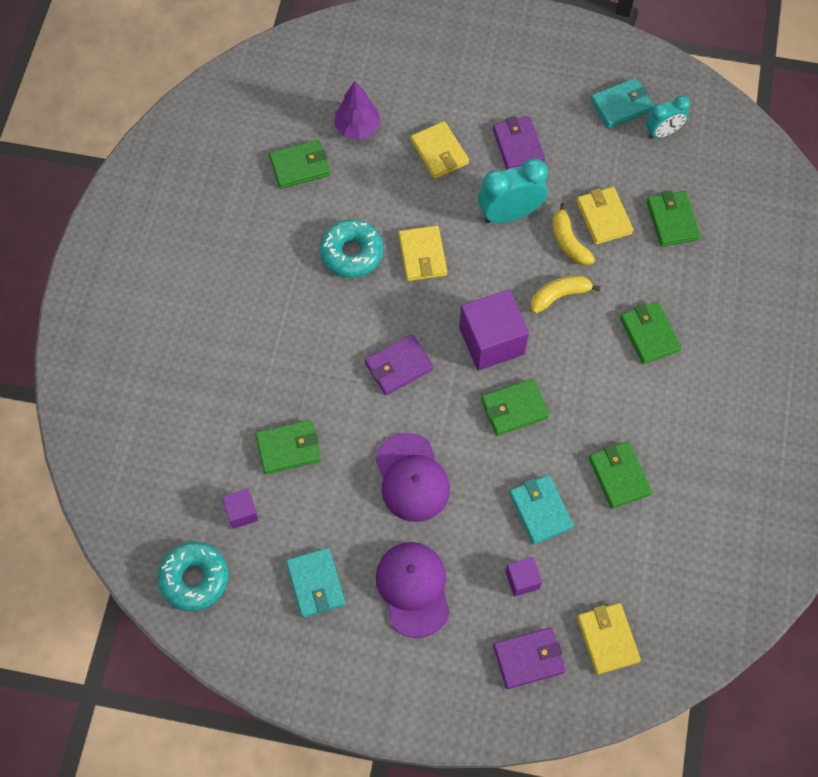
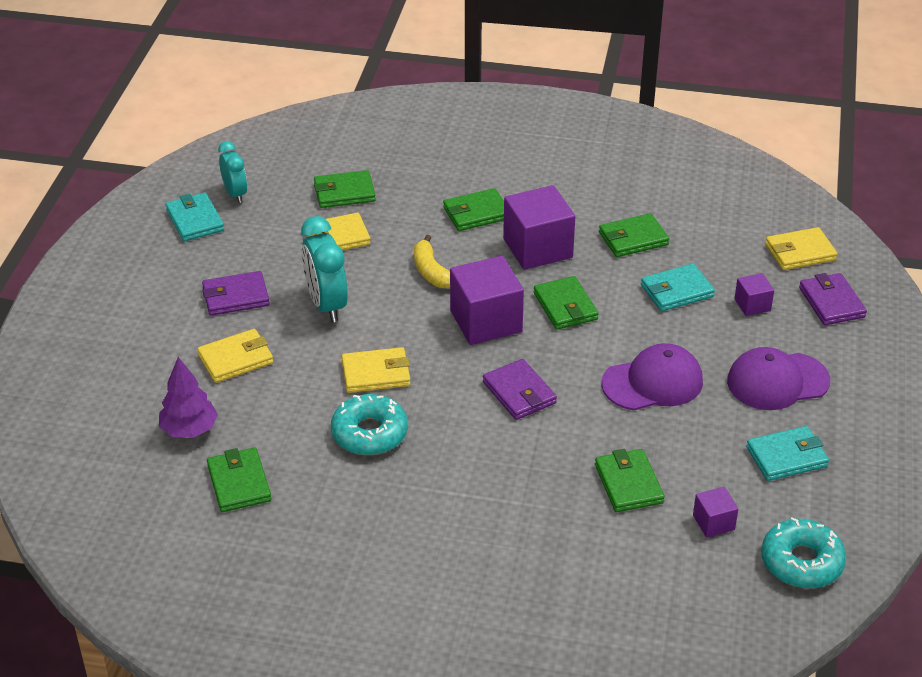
camera: 90 degrees left, 25 degrees down
(568, 242) = (365, 263): yellow banana -> none
(599, 387) = (537, 248): none -> purple cube

